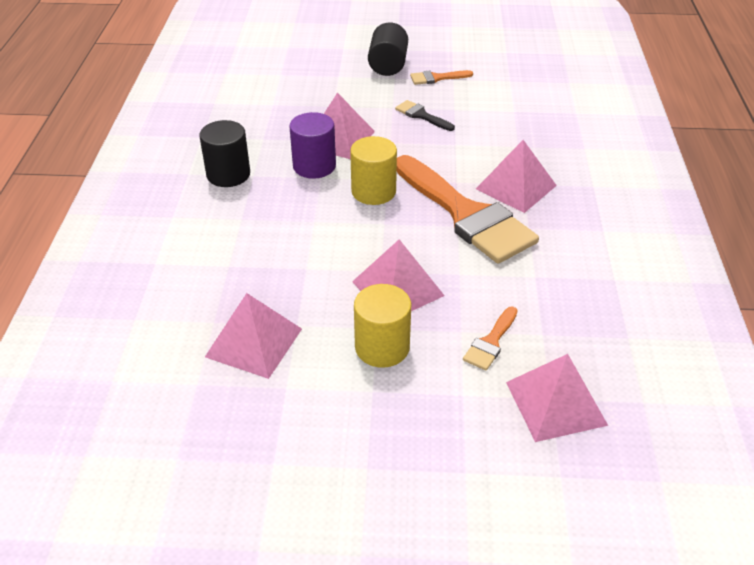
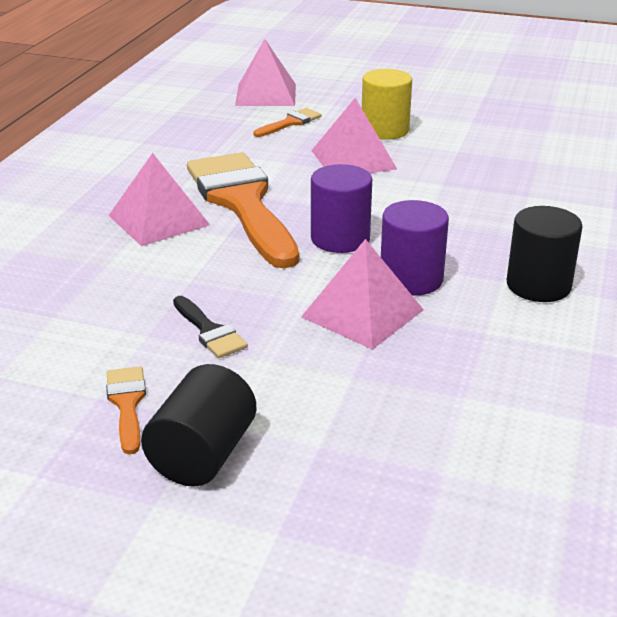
camera: 165 degrees left, 10 degrees down
(254, 342) = (498, 145): pink pyramid -> none
(373, 191) = (340, 239): yellow cylinder -> purple cylinder
(436, 78) = (127, 404): orange brush -> orange brush turned 105 degrees counterclockwise

